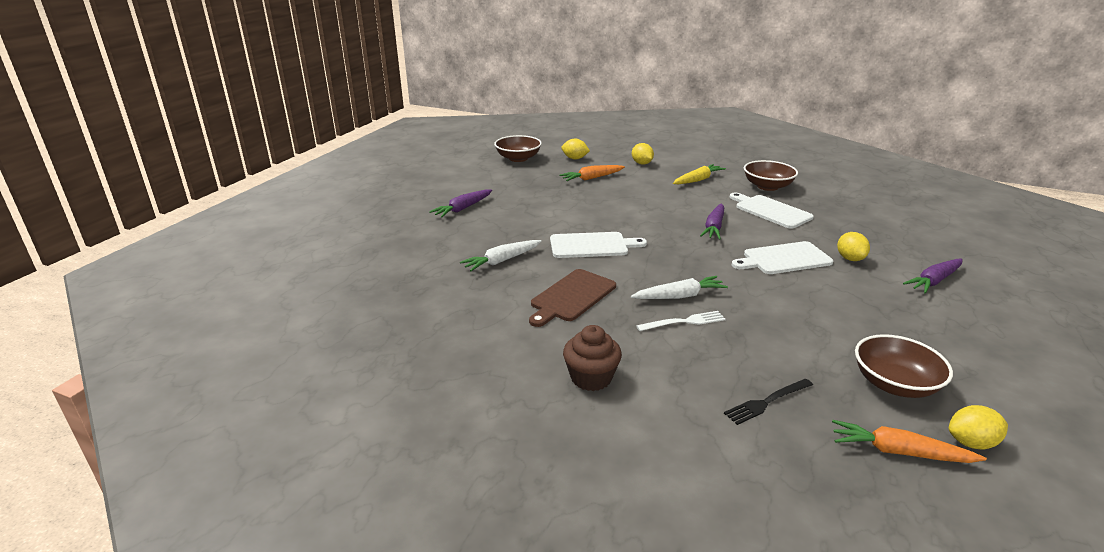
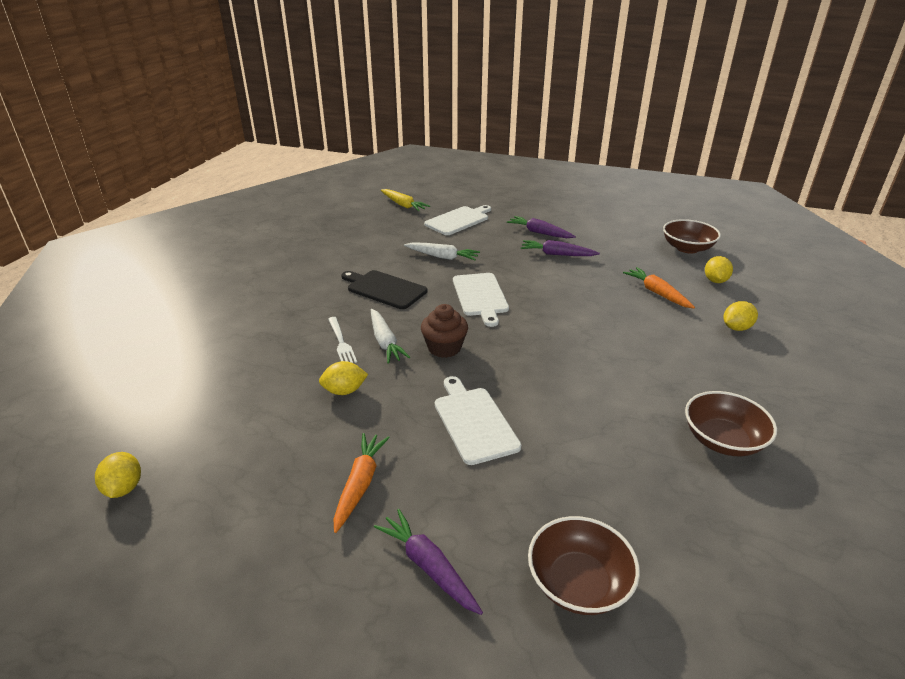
camera: 85 degrees right, 5 degrees up
(502, 261) = (442, 257): white carrot -> white carrot turned 150 degrees clockwise
(571, 297) = (384, 289): brown cutting board -> black cutting board
(591, 378) = (273, 299): brown cupcake -> brown cupcake (444, 348)
(698, 180) = (705, 372): yellow carrot -> yellow carrot (403, 205)
(714, 227) = (548, 374): purple carrot -> purple carrot (557, 254)
(766, 402) = (220, 375): black fork -> none
(770, 211) = (623, 431): white cutting board -> white cutting board (458, 220)
(850, 259) = (485, 485): yellow lemon -> yellow lemon (344, 391)
(894, 384) = (218, 458): brown bowl -> brown bowl (578, 583)
(899, 452) = (136, 437): orange carrot -> orange carrot (360, 484)

